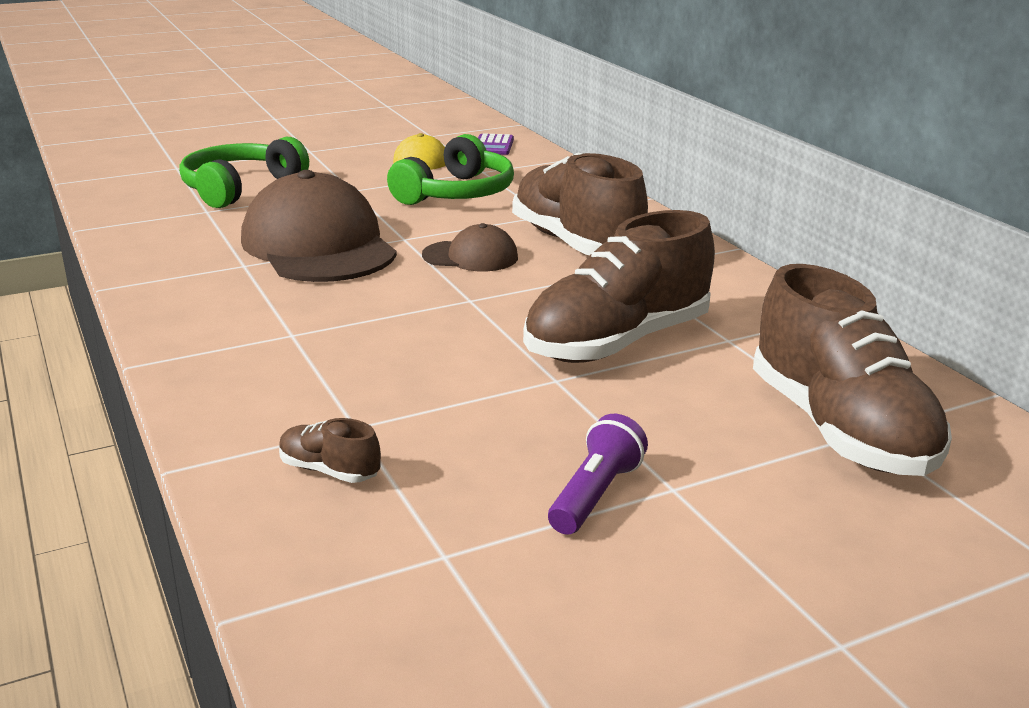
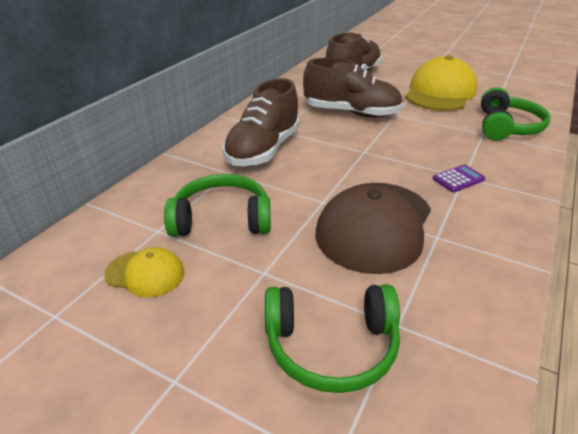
camera: 125 degrees left, 10 degrees up
(329, 471) = (507, 127): brown shoe -> green headphones
(470, 256) = (318, 170): brown cap -> none
(493, 146) = (75, 256): purple calculator -> purple calculator (458, 179)
(595, 495) = (440, 92): purple flashlight -> yellow cap

